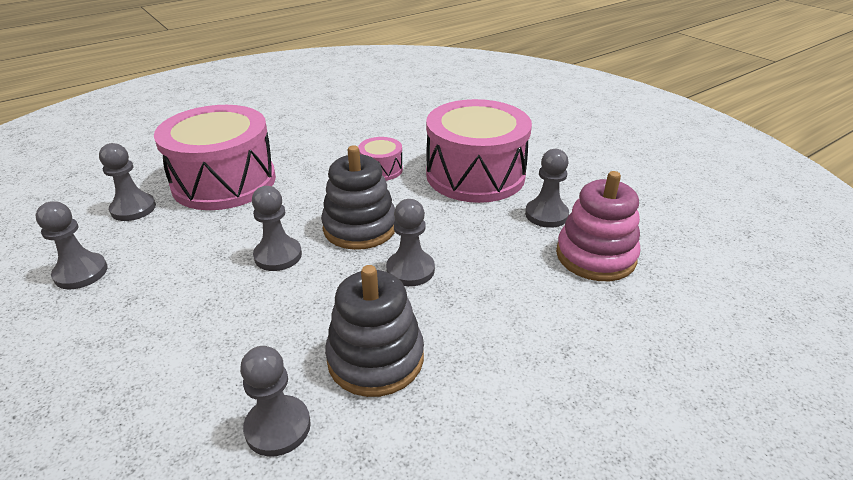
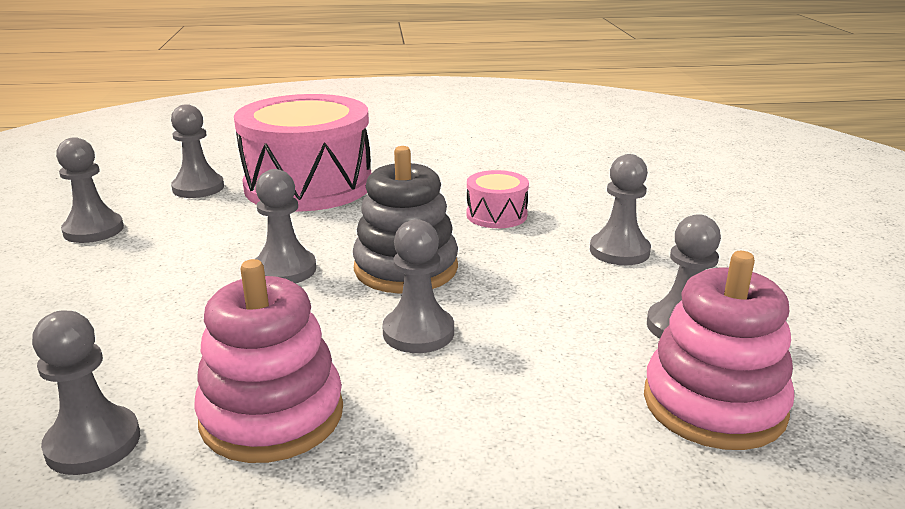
camera: 30 degrees right, 10 degrees down
(375, 358) = (272, 415): grey stacking toy -> pink stacking toy
(475, 175) = (619, 251): pink drum -> grey pawn

